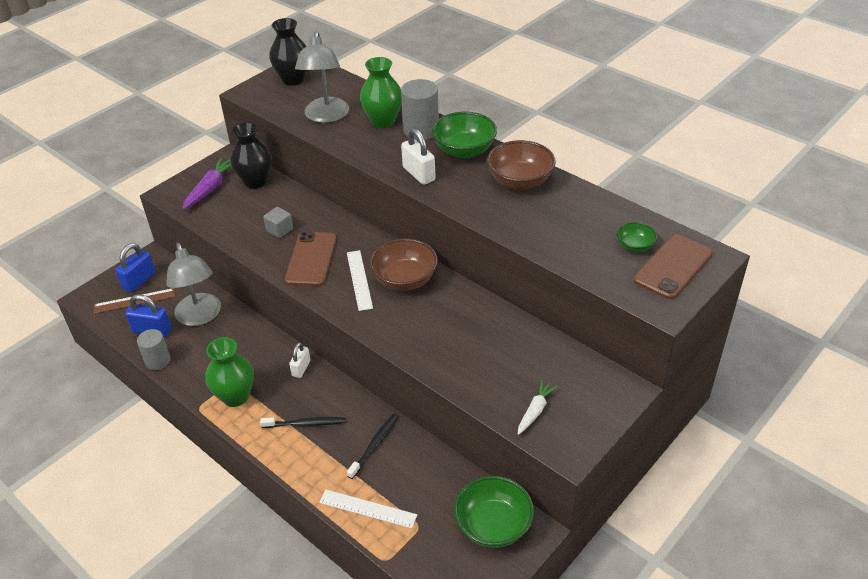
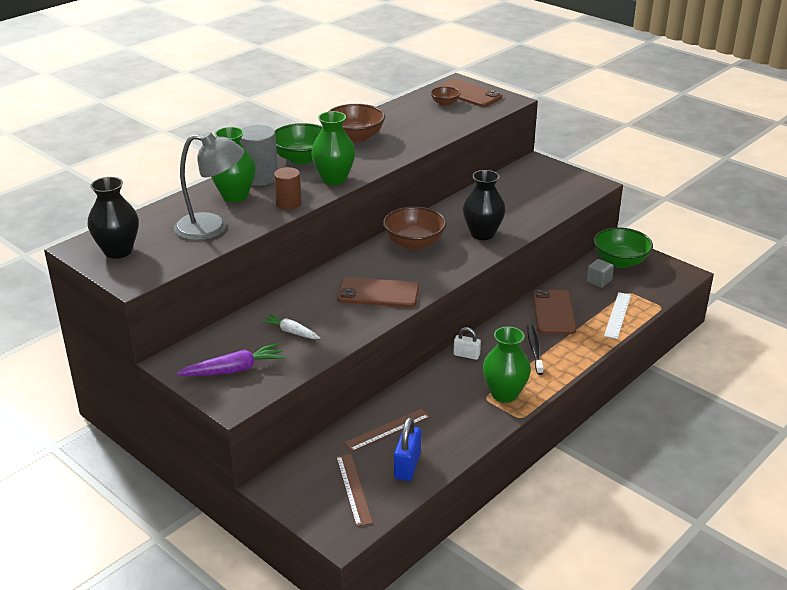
camera: 90 degrees left, 10 degrees down
(139, 281) = (316, 490): blue padlock -> none
(158, 361) = (455, 455): grey cylinder -> none
(200, 317) = (387, 430): grey lamp -> brown ruler
(210, 188) = (234, 370): purple carrot -> purple carrot turned 135 degrees clockwise
(255, 181) = (231, 337): black vase -> black vase (482, 234)
(279, 230) = (327, 315): grey cube -> grey cube (598, 281)
(359, 280) = (412, 266): white ruler -> none
(368, 151) = (288, 203): none -> brown cylinder
(375, 445) = (553, 312): black toothbrush -> brown phone
(419, 174) = (334, 179): white padlock -> green vase
(535, 411) = (561, 193): white carrot -> white carrot (291, 332)
(635, 246) = (445, 103): green bowl -> brown bowl

